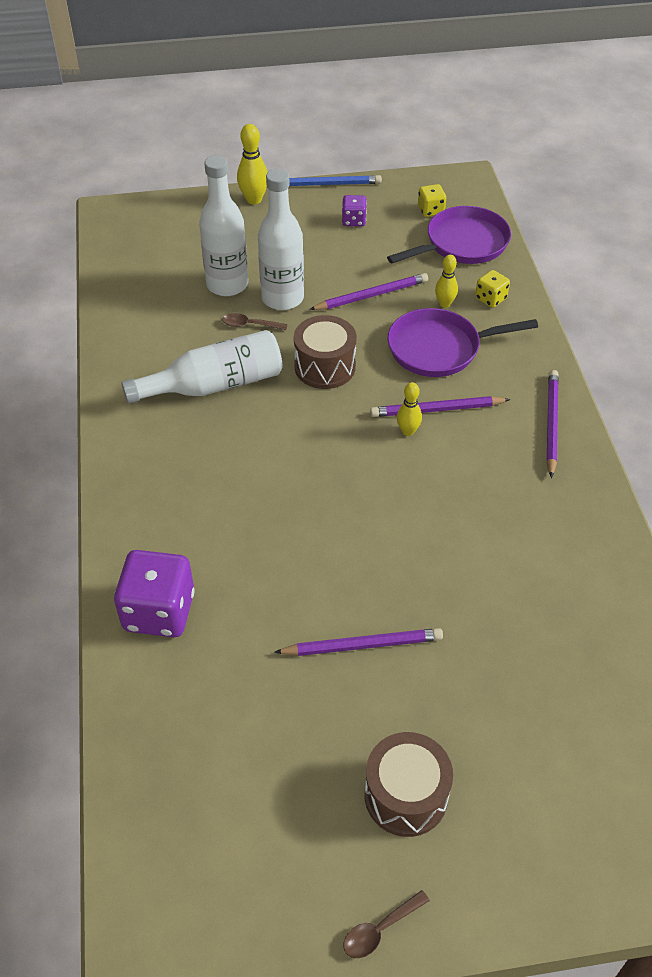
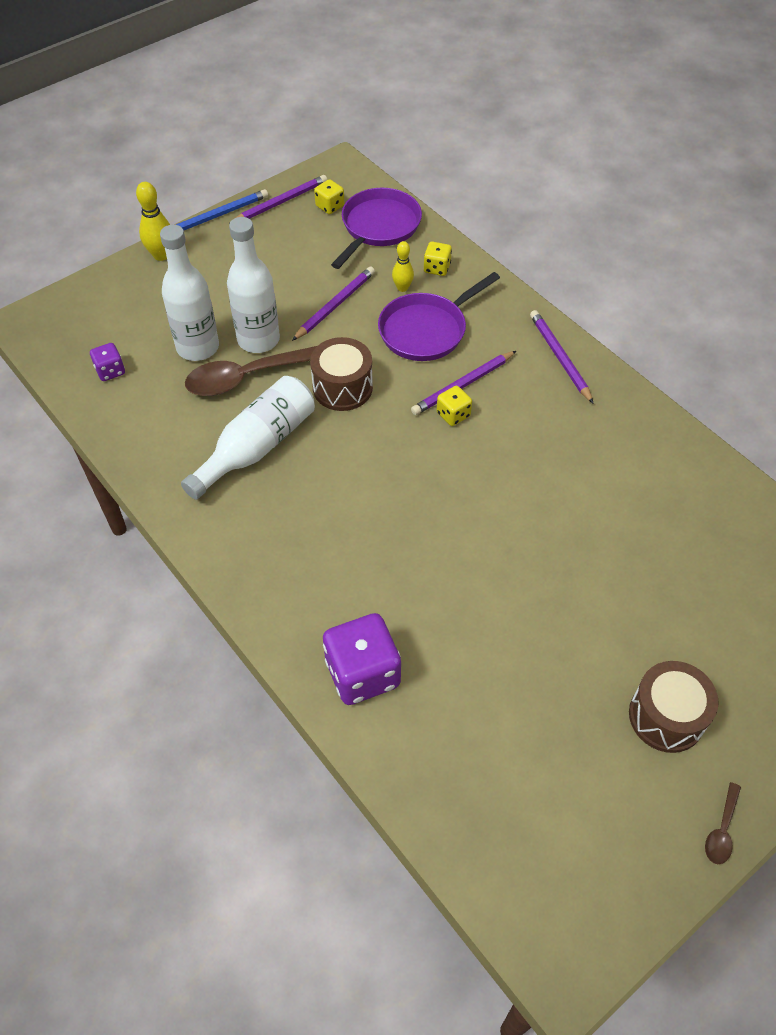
camera: 30 degrees left, 5 degrees up
(250, 325) = (247, 377): brown spoon -> brown spoon, size x2.21
(353, 221) = (269, 241): purple dice -> purple dice (110, 371)
(362, 645) = (548, 614): purple pencil -> purple pencil (280, 202)
(408, 431) = (453, 415): yellow bowling pin -> yellow dice

